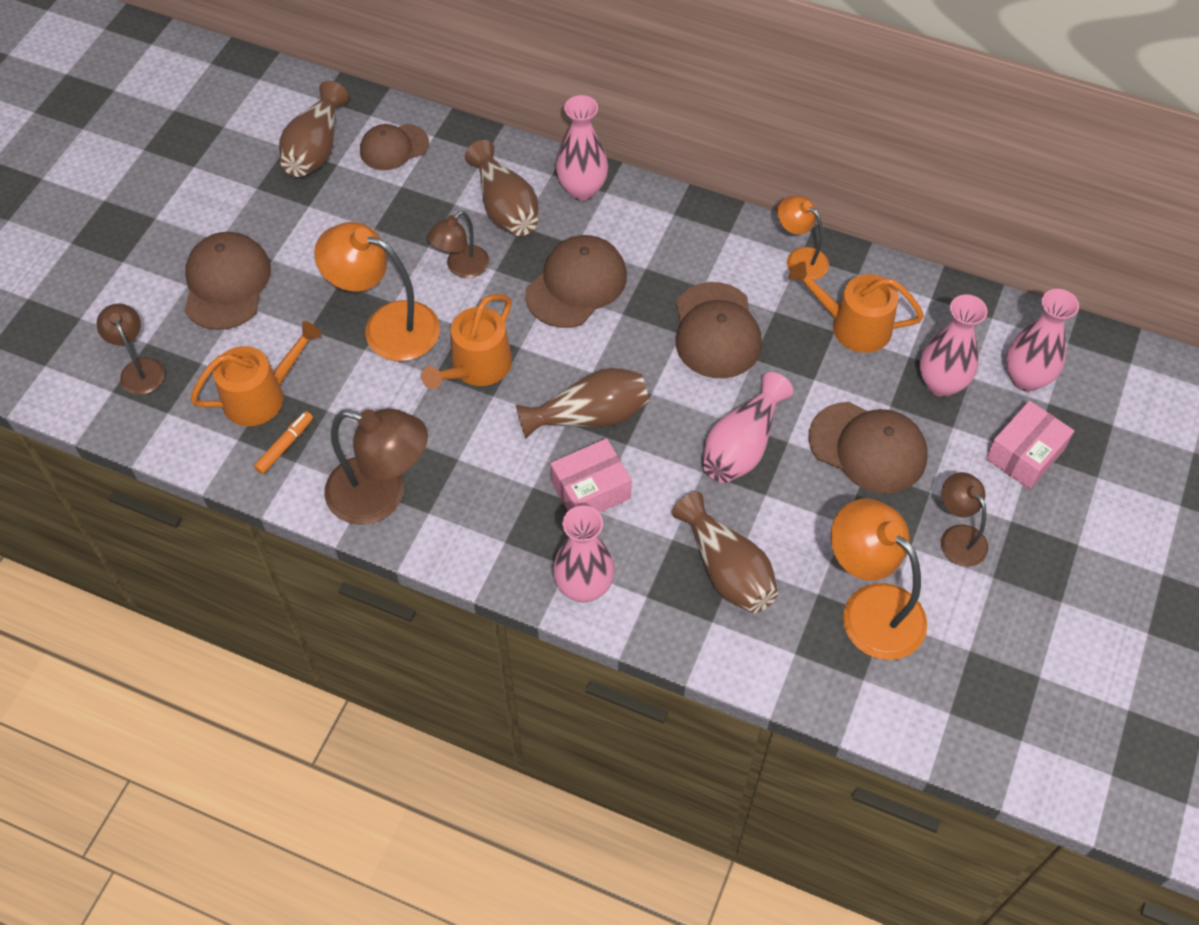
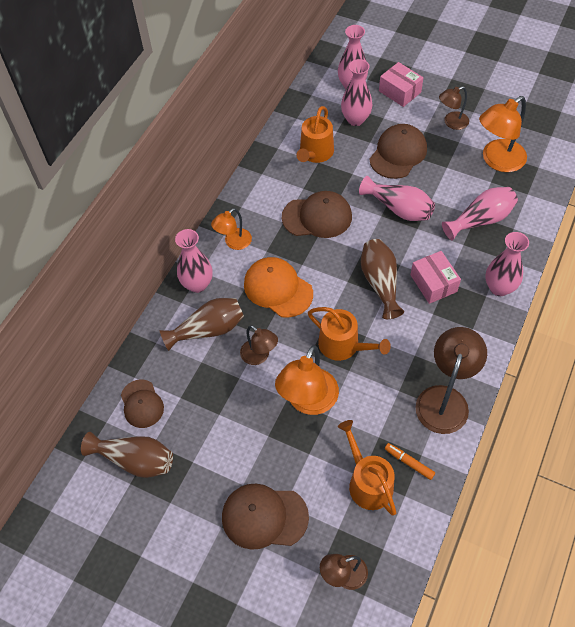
camera: 85 degrees left, 0 degrees up
(576, 284) = (278, 288): brown cap -> orange cap
(726, 569) = (480, 220): brown vase -> pink vase
(800, 258) = (264, 174): orange lamp -> orange lamp (233, 242)

